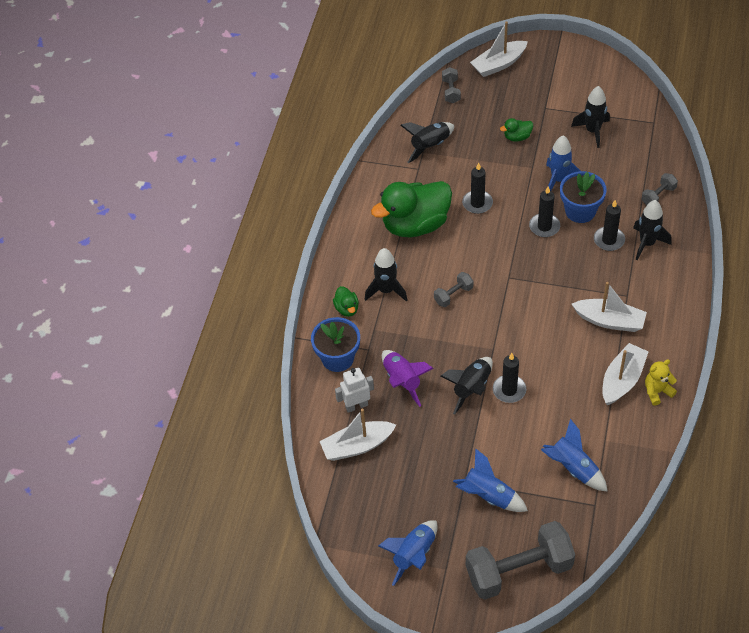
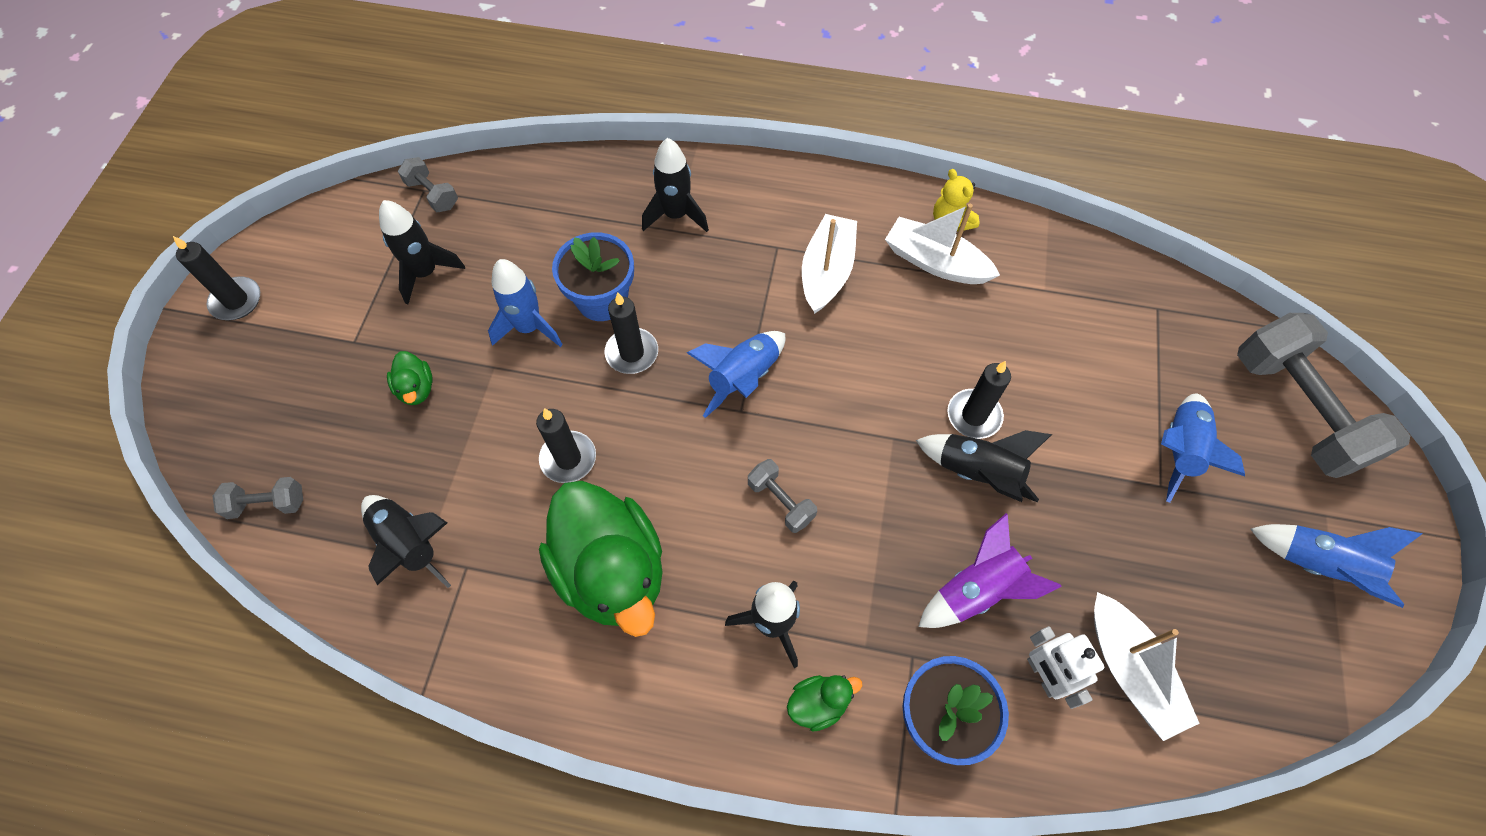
camera: 95 degrees left, 10 degrees up
(498, 64) = (219, 415): white boat -> none
(573, 468) = (1102, 332): blue rocket -> blue rocket (743, 378)
(609, 240) = (666, 263): black candle -> black candle (236, 301)
(658, 196) = (581, 195): grey dumbbell -> grey dumbbell (432, 194)

